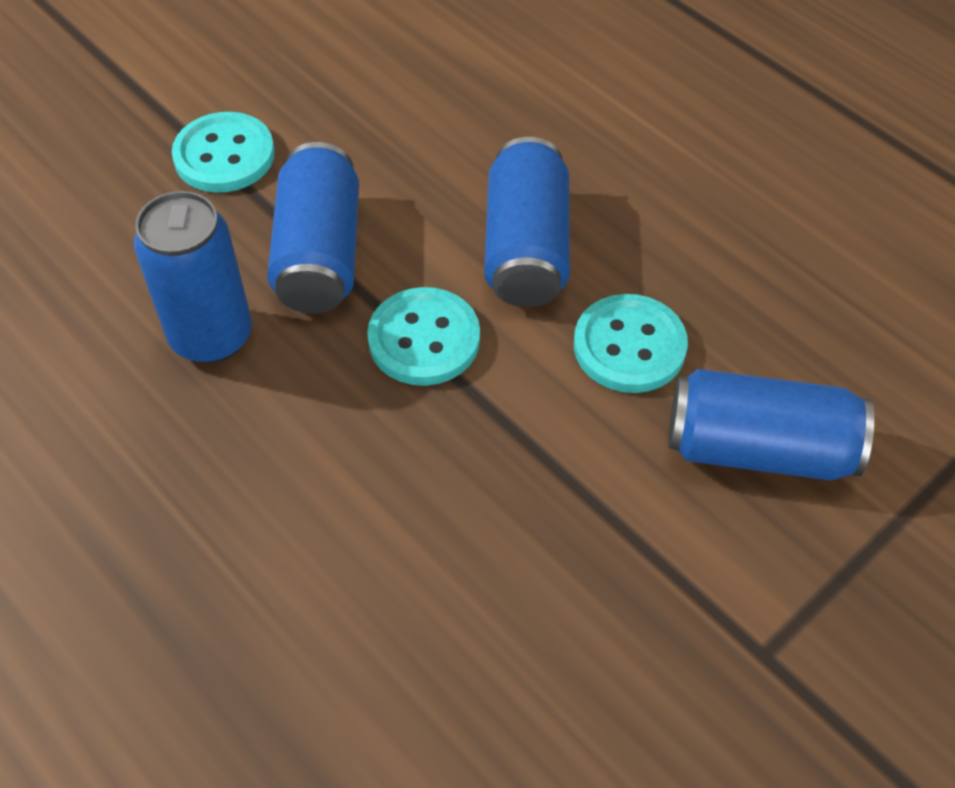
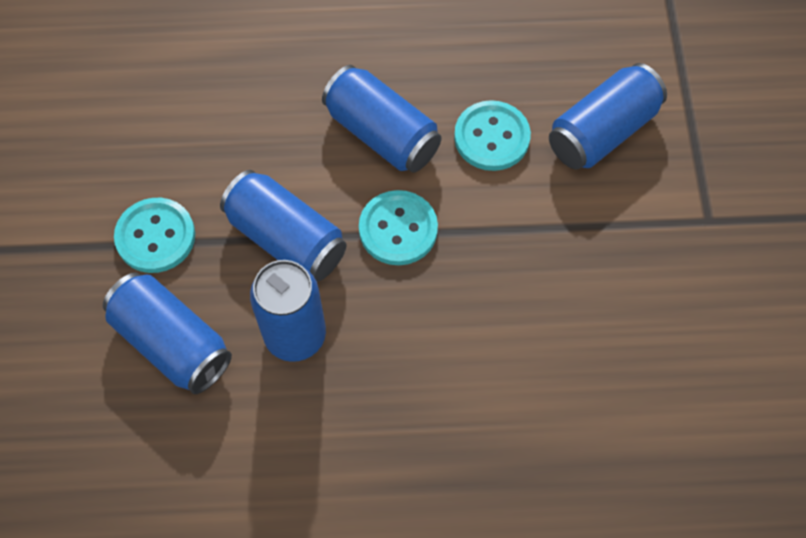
camera: 50 degrees left, 10 degrees up
(117, 245) = (172, 342): none -> blue can

